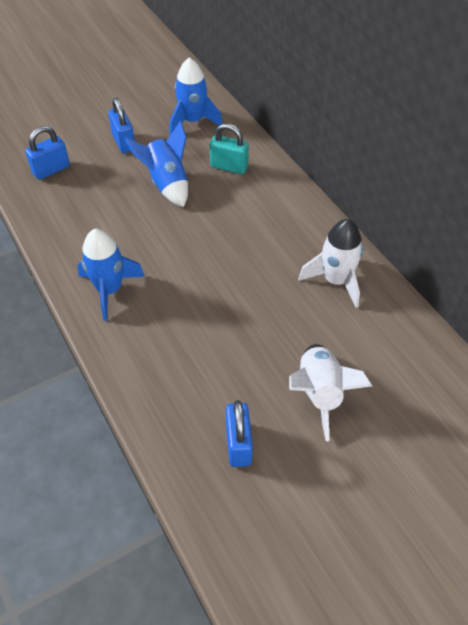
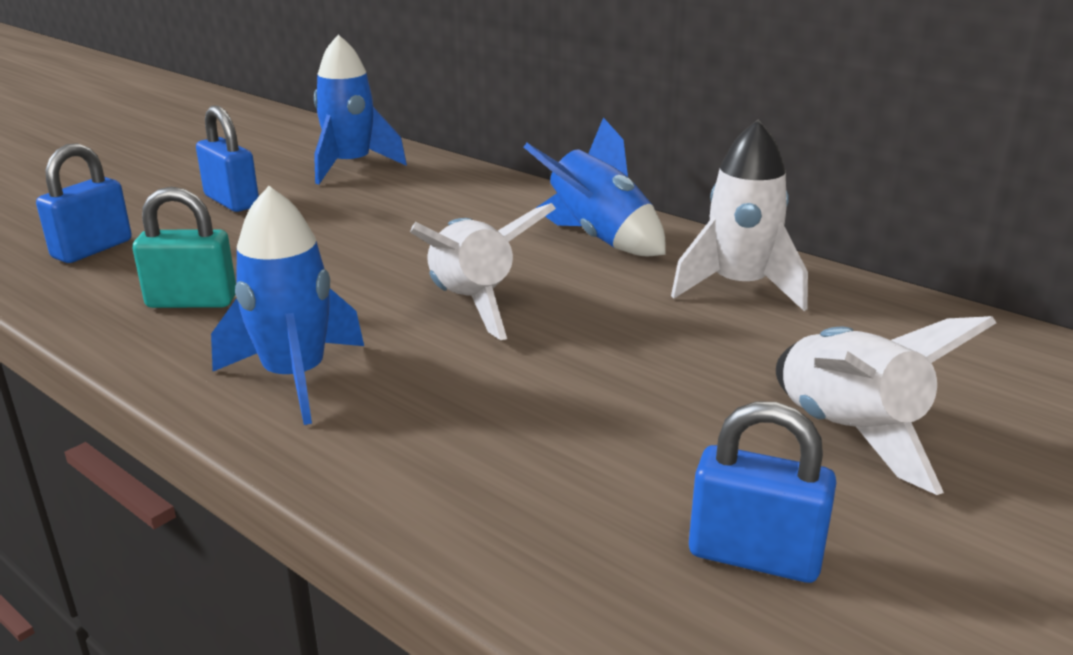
camera: 20 degrees left, 25 degrees down
(167, 184) = (342, 232): blue rocket -> blue rocket (598, 238)
(203, 258) = (472, 303): none -> white rocket
(229, 167) = (447, 200): turquoise padlock -> turquoise padlock (192, 301)
(238, 444) = (754, 556): blue padlock -> blue padlock turned 45 degrees counterclockwise

